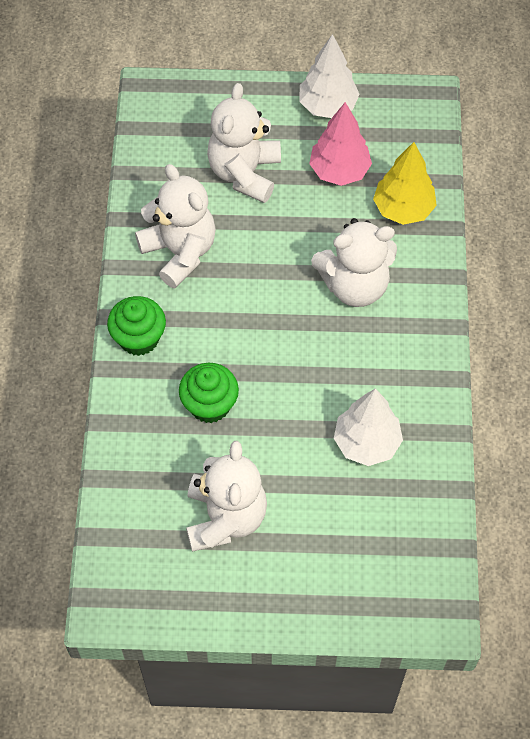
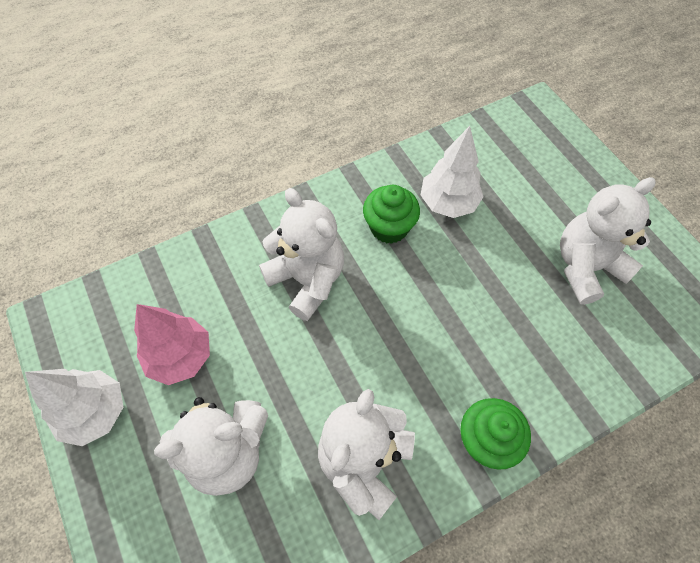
camera: 120 degrees left, 0 degrees up
(209, 405) = (504, 334): green cupcake -> green cupcake (389, 227)
(403, 209) = (201, 280): yellow tree -> none

